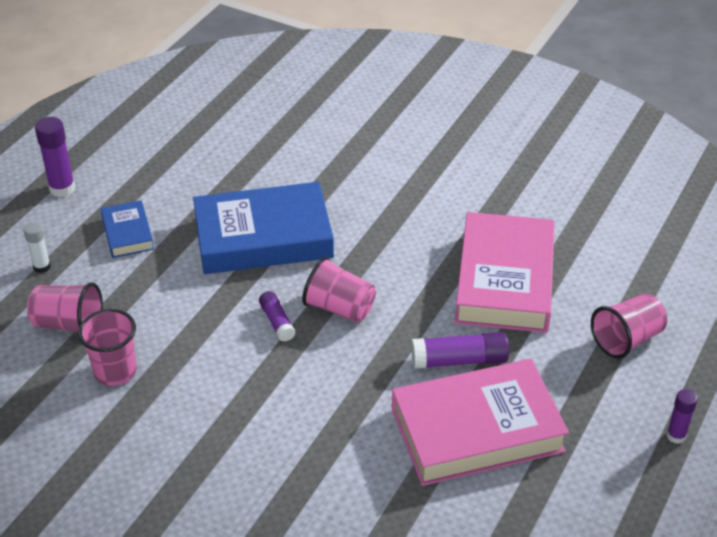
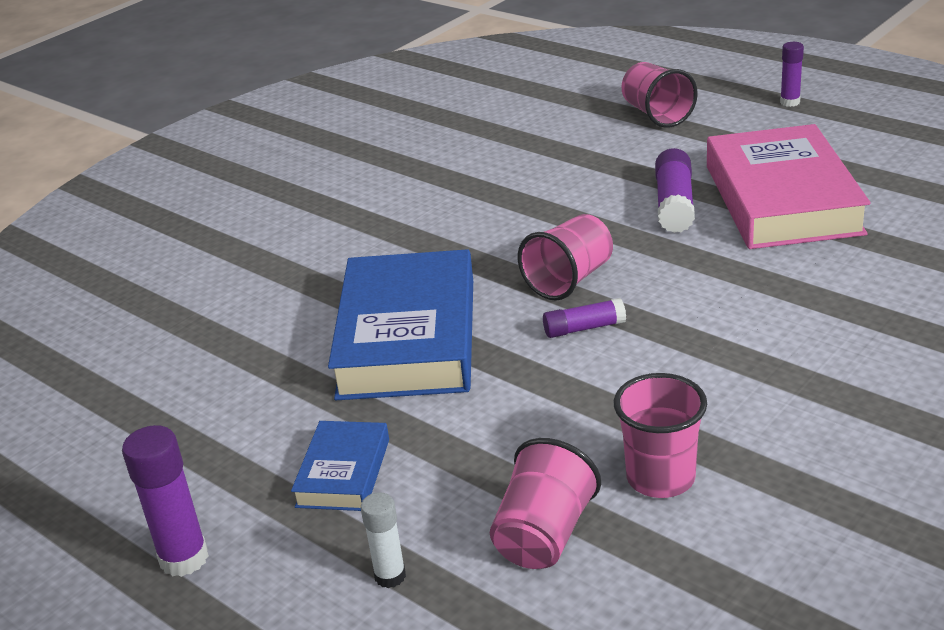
camera: 75 degrees left, 10 degrees down
(127, 233) = (343, 473): blue book -> blue book turned 75 degrees counterclockwise
(505, 280) = (550, 171): pink book -> none

